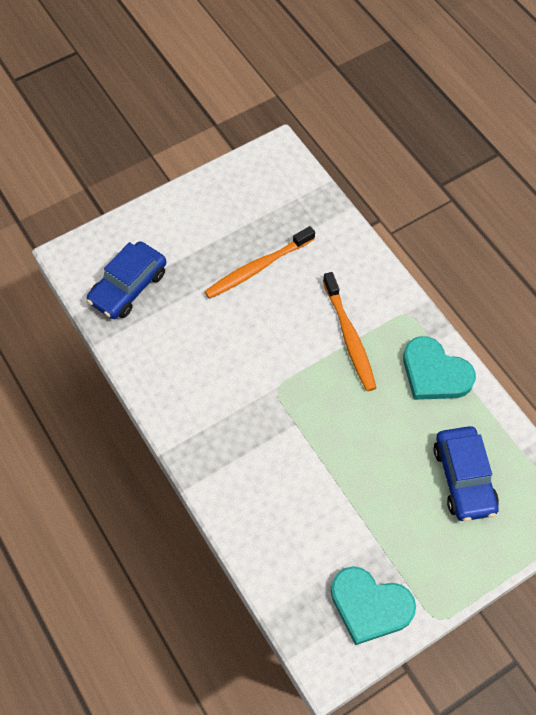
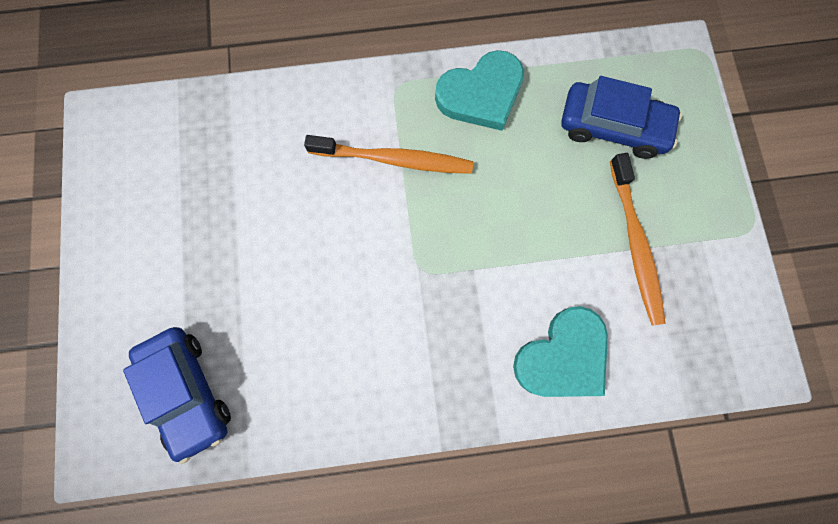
camera: 65 degrees left, 15 degrees up
(258, 267) = (249, 218): orange toothbrush -> orange toothbrush (635, 243)
(370, 606) = (716, 290): turquoise heart -> turquoise heart (563, 356)

